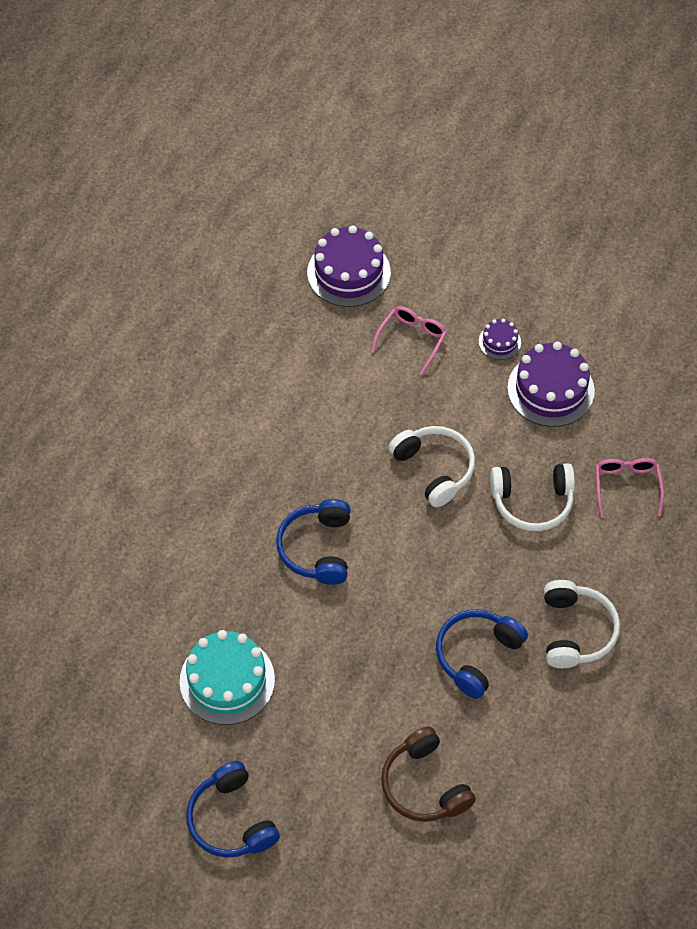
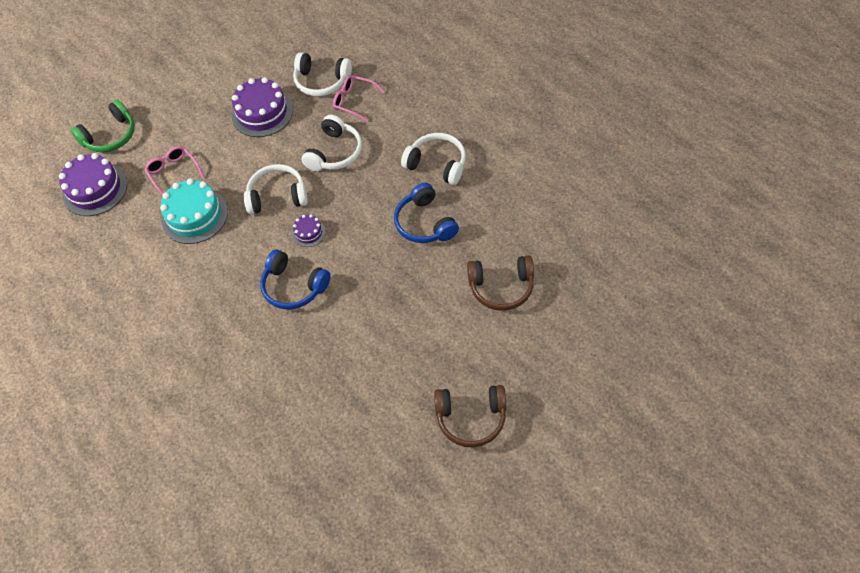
camera: 60 degrees left, 0 degrees up
(227, 680) = (362, 382): turquoise cake -> turquoise cake (194, 216)
(231, 820) = (471, 418): blue headphones -> brown headphones
(430, 246) = (110, 136): none -> green headphones
(499, 342) = (209, 126): purple cake -> purple cake (308, 232)
(638, 433) = (321, 81): none -> white headphones

